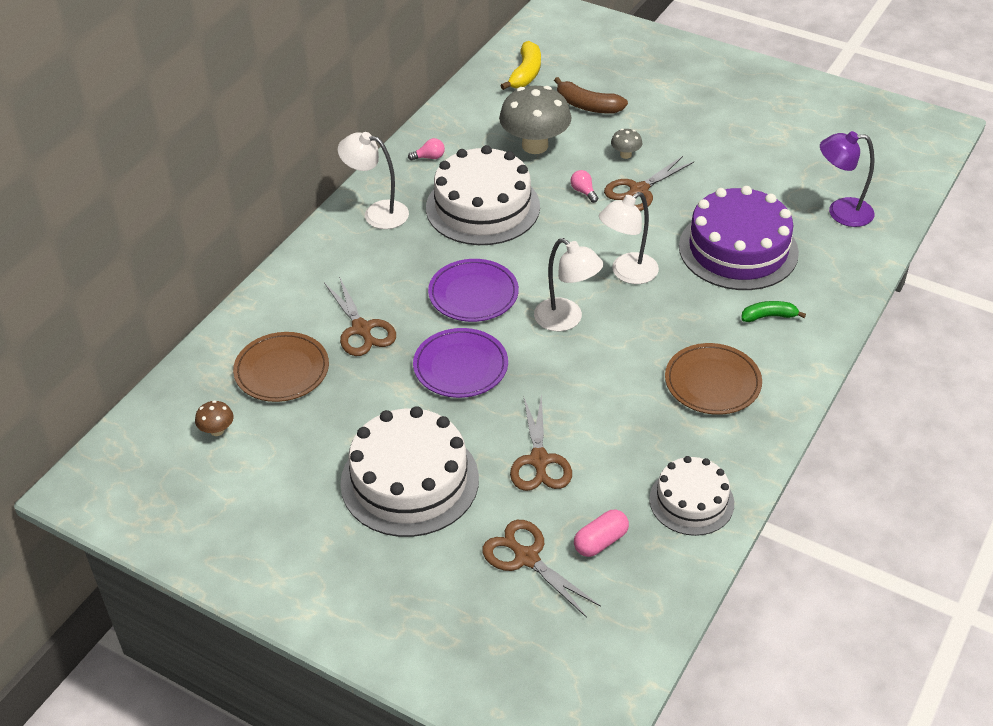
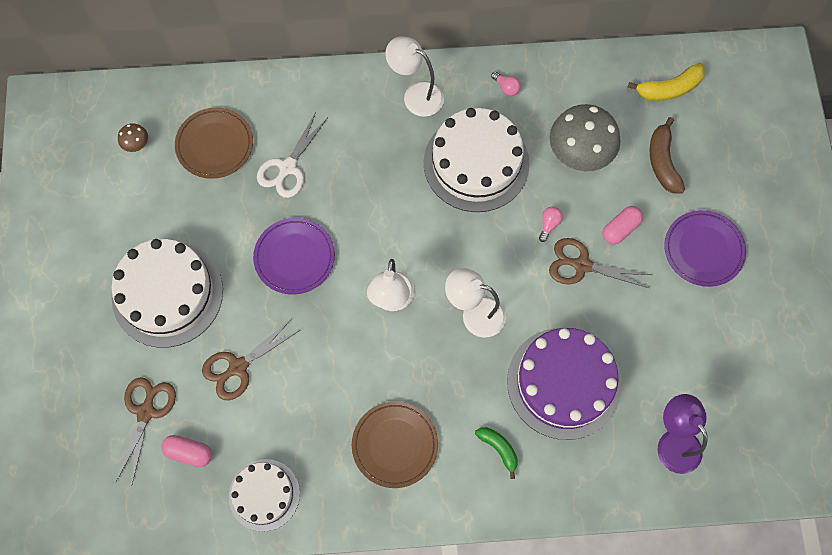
camera: 55 degrees right, 25 degrees up
(361, 329) = (288, 167): brown scissors -> white scissors
(377, 213) = (416, 95): white lamp -> white lamp turned 45 degrees counterclockwise
(473, 294) = (374, 218): purple plate -> purple plate (703, 250)
(625, 155) = (620, 229): grey mushroom -> pink capsule

